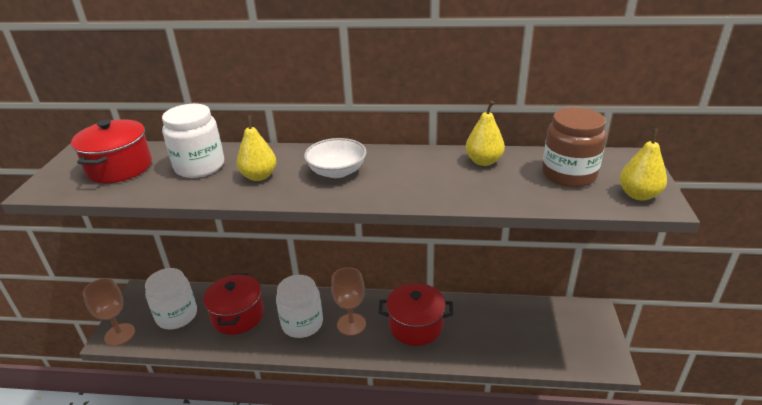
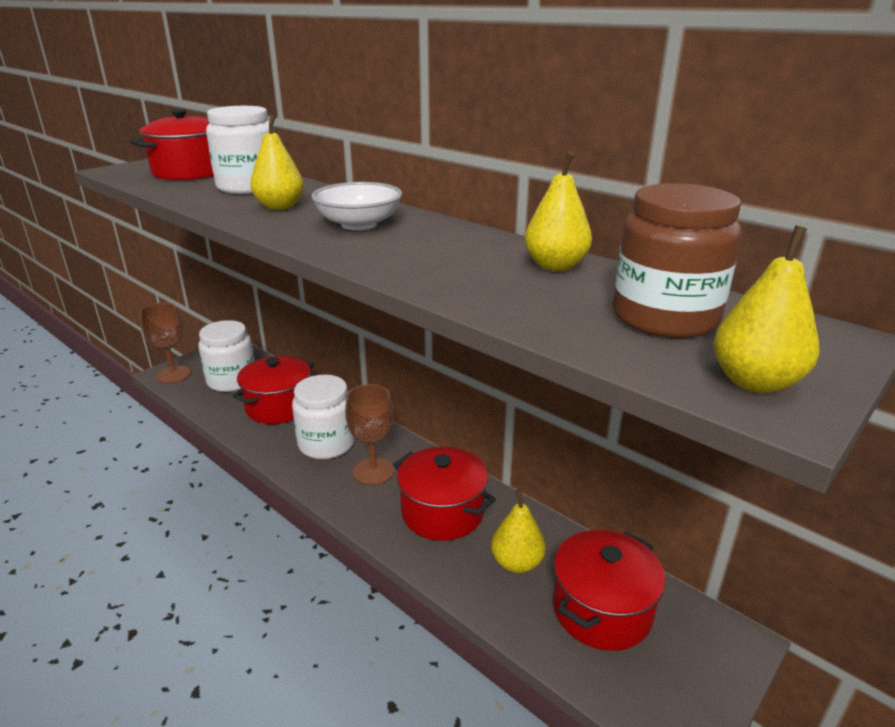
camera: 35 degrees right, 5 degrees down
(478, 331) = (517, 563): none -> yellow pear
(535, 330) = (601, 610): none -> red pot

